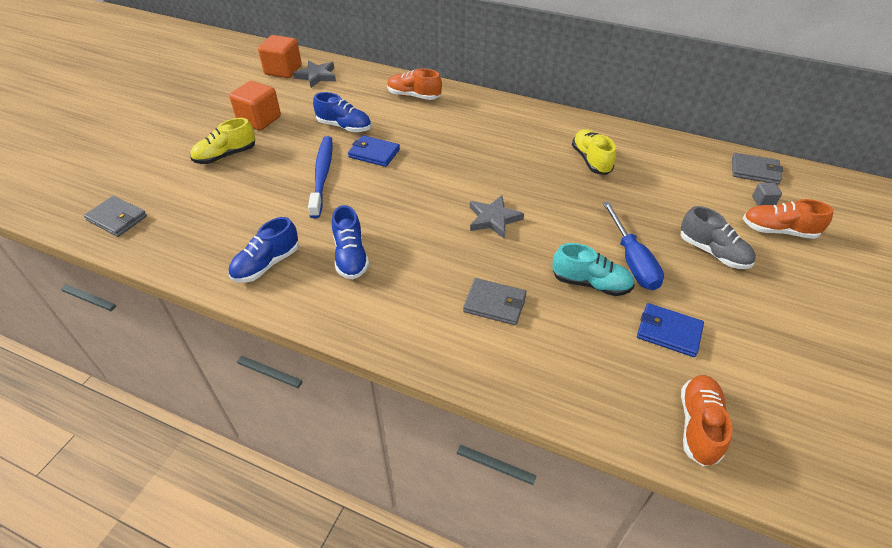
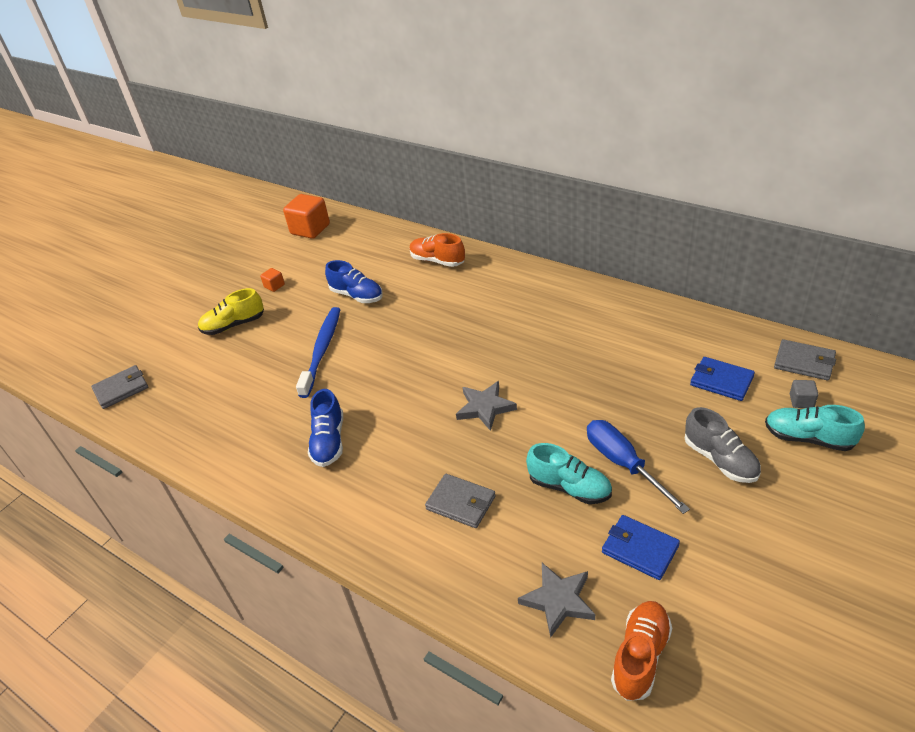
camera: 15 degrees right, 5 degrees down
(117, 218) = (121, 389): grey wallet -> grey wallet turned 75 degrees counterclockwise
(259, 120) = (274, 286): orange cube -> orange cube, size x0.47
(266, 264) = (247, 445): blue shoe -> none
(317, 76) = (342, 236): grey star -> grey star (558, 600)
(374, 153) = (379, 327): blue wallet -> blue wallet (721, 381)
(591, 160) = (612, 342): yellow shoe -> none
(632, 260) = (623, 464): blue screwdriver -> blue screwdriver turned 150 degrees clockwise
(778, 231) = (808, 438): orange shoe -> turquoise shoe

